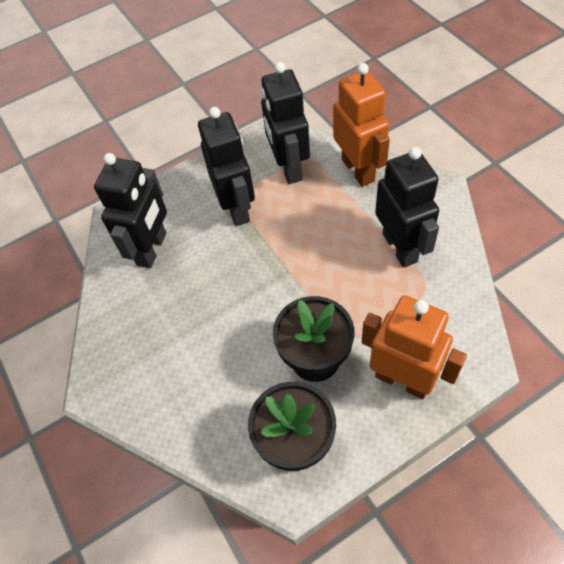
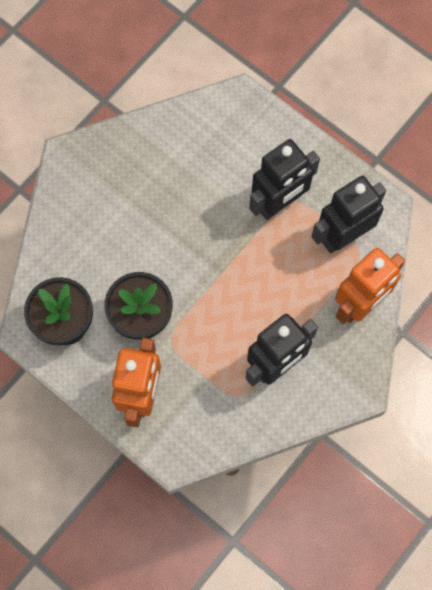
camera: 65 degrees right, 15 degrees up
(152, 249) = (211, 145): black robot -> none

